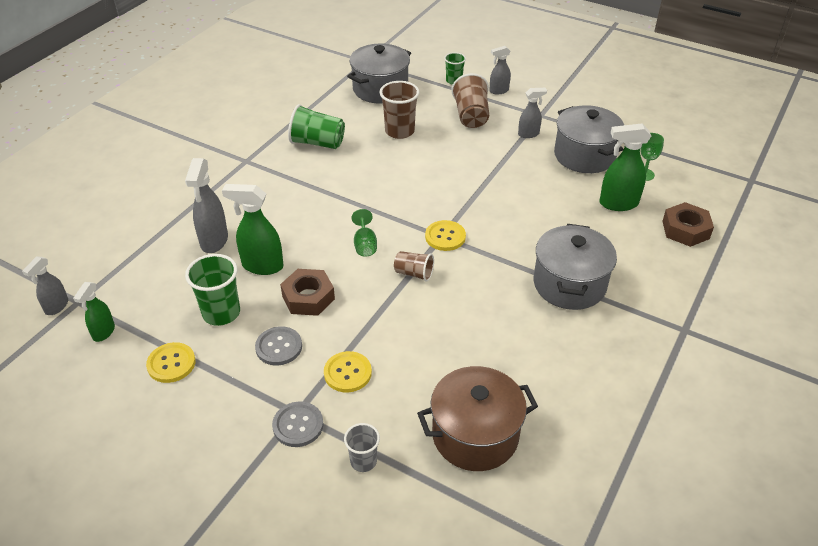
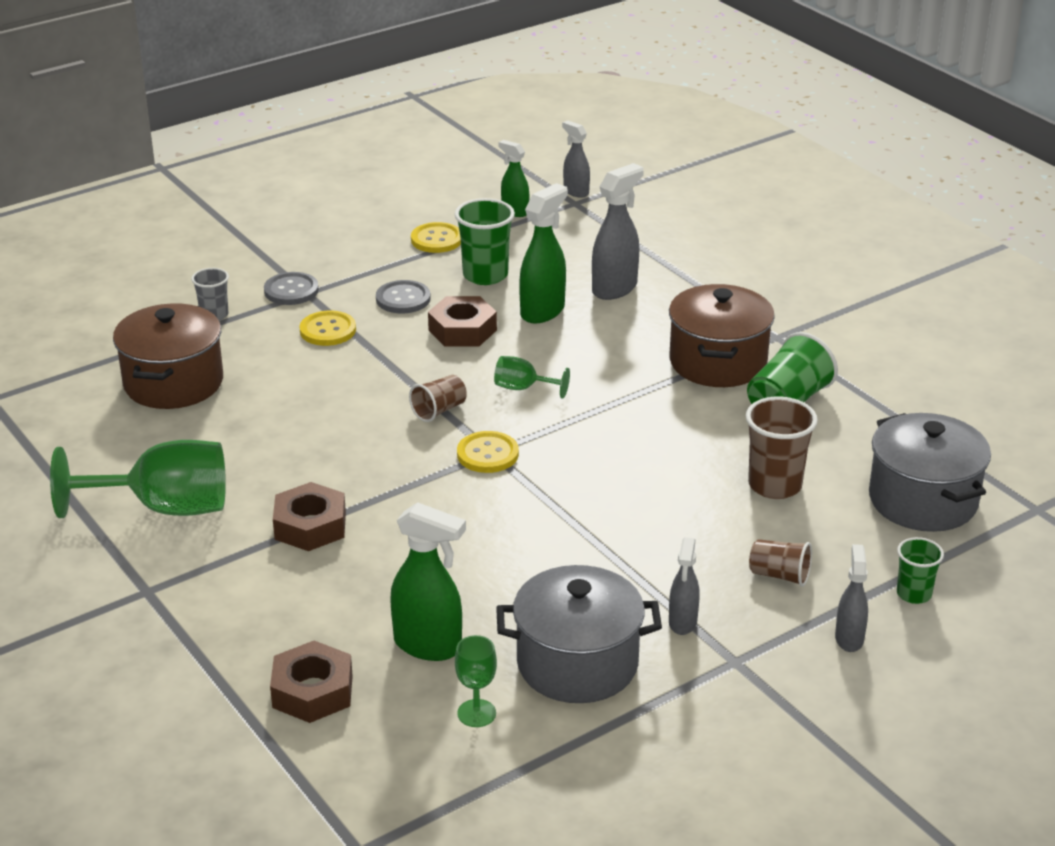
camera: 115 degrees right, 10 degrees down
(214, 241) = (615, 288): grey spray bottle -> grey spray bottle turned 105 degrees clockwise
(288, 176) = (718, 362): none -> brown pot
(471, 116) = (779, 575): brown cup -> brown cup, size x0.60
(569, 284) = (310, 526): grey pot -> brown nut
(611, 361) = (165, 508): none -> green goblet
(618, 203) = (428, 646): green spray bottle -> green spray bottle turned 90 degrees clockwise

